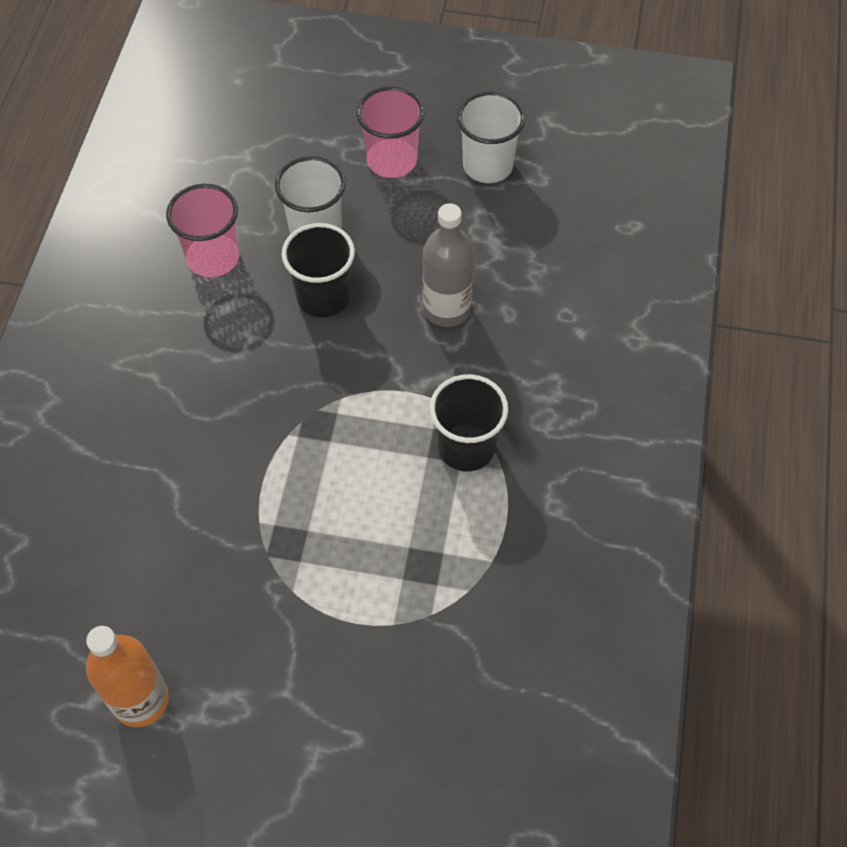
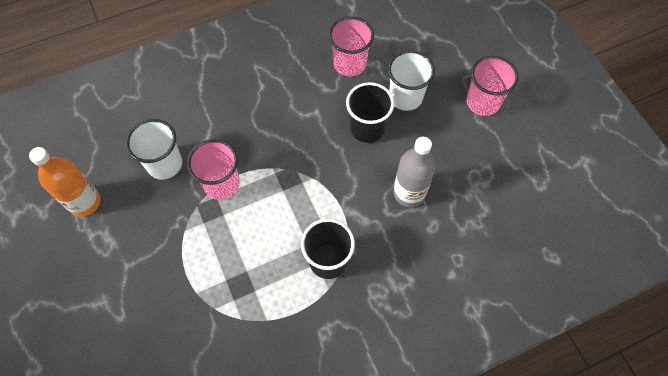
camera: 55 degrees right, 5 degrees up
(261, 507) = (221, 184): none -> pink cup
(487, 166) = (523, 151): white cup -> white cup (165, 164)

